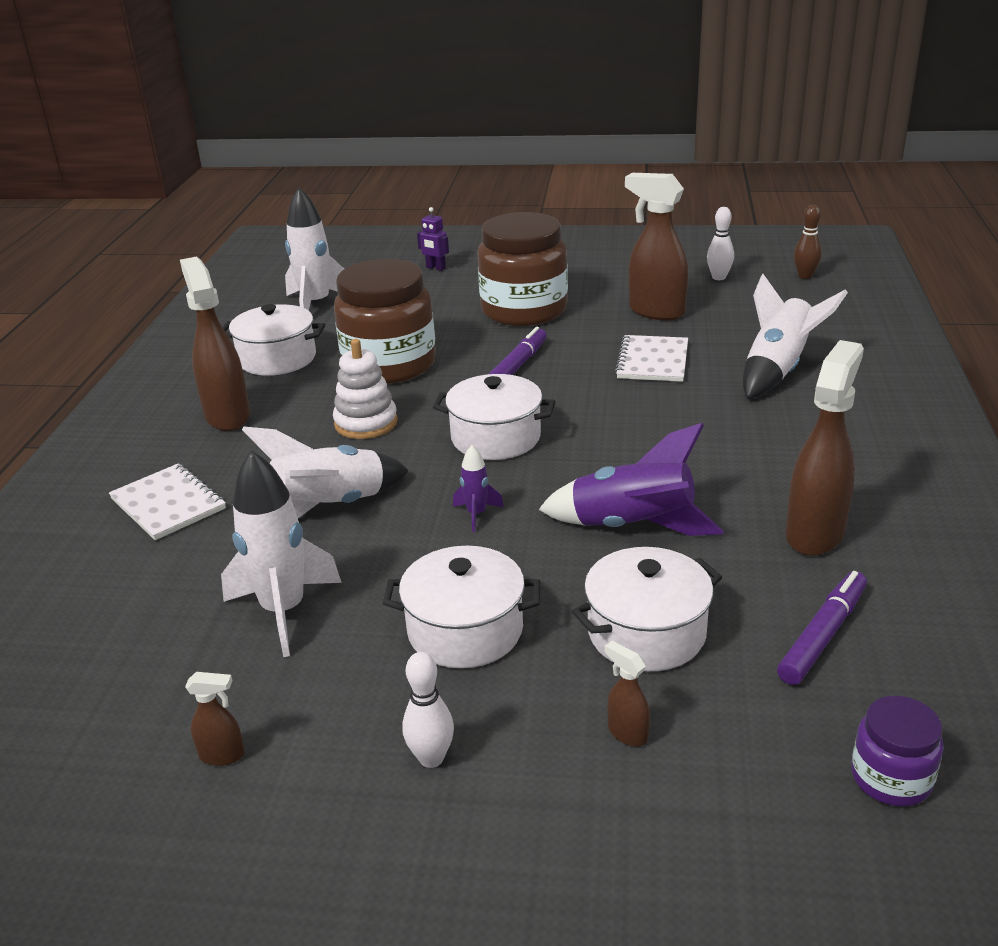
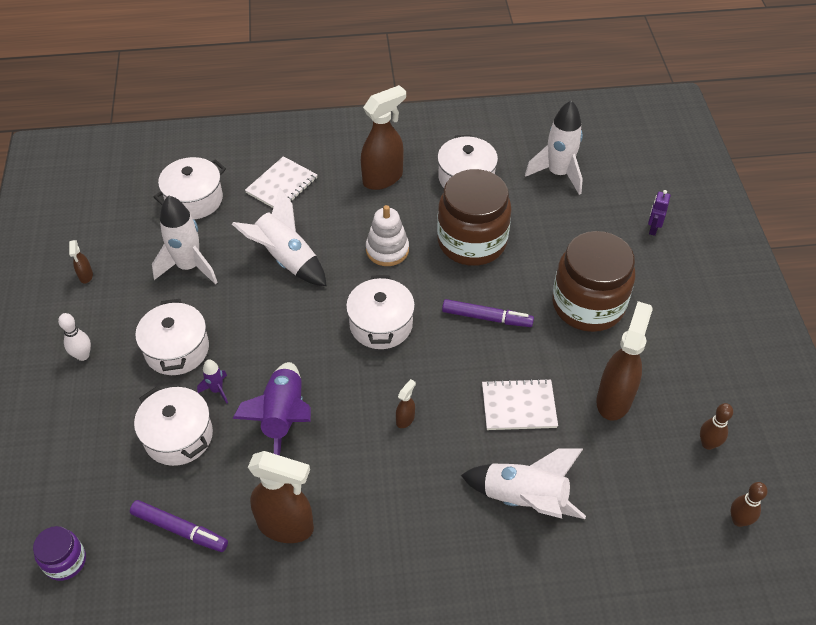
camera: 75 degrees right, 20 degrees up
(123, 600) = (194, 199): none -> white pot
(476, 514) = (287, 332): purple rocket -> purple rocket (217, 390)
(627, 733) = (99, 435): brown spray bottle -> brown spray bottle (405, 419)
(719, 277) = (708, 444): white bowling pin -> brown bowling pin

